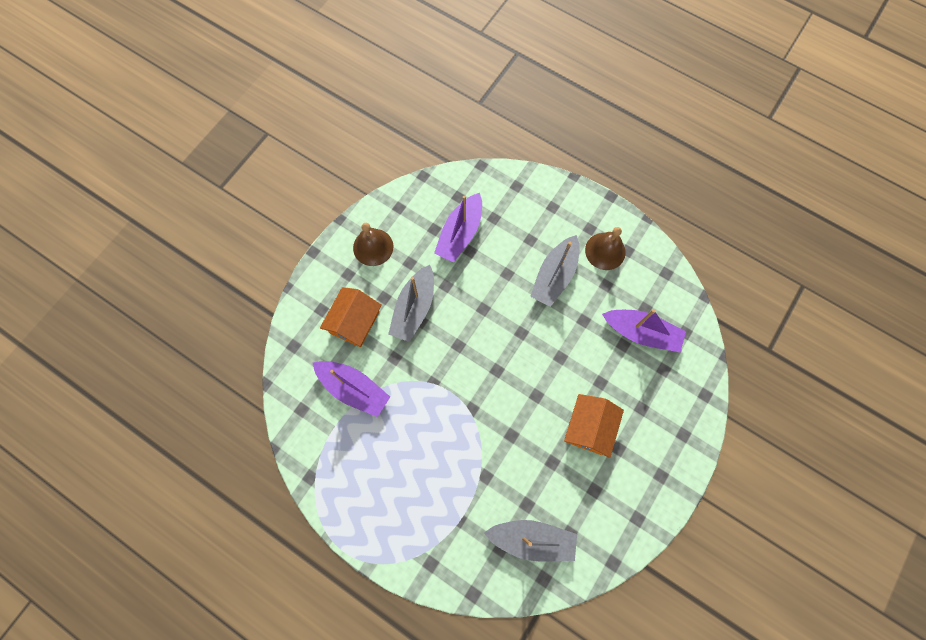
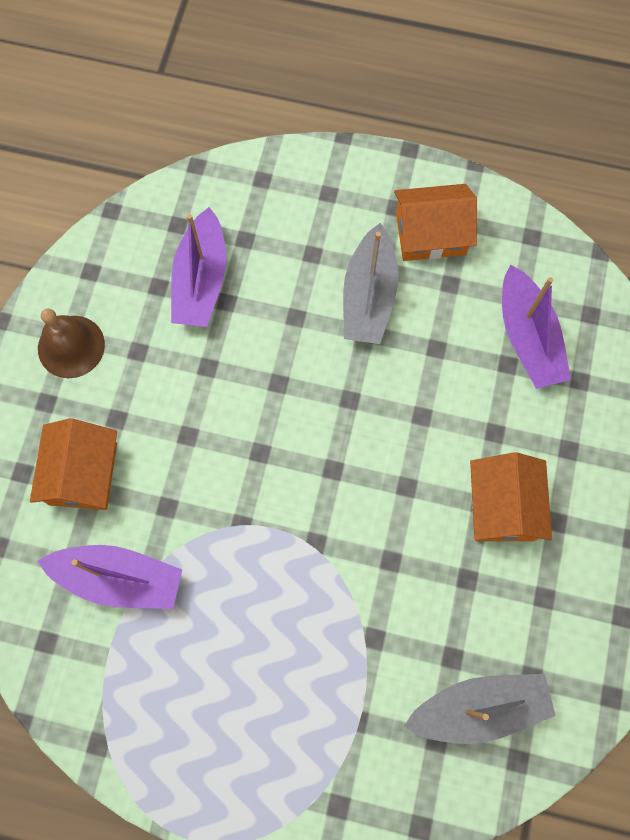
camera: 20 degrees left, 0 degrees up
(414, 308) = (170, 419): grey boat -> none
(605, 251) = (430, 234): brown bell -> orange house
(641, 333) = (527, 337): purple boat -> purple boat turned 75 degrees clockwise

